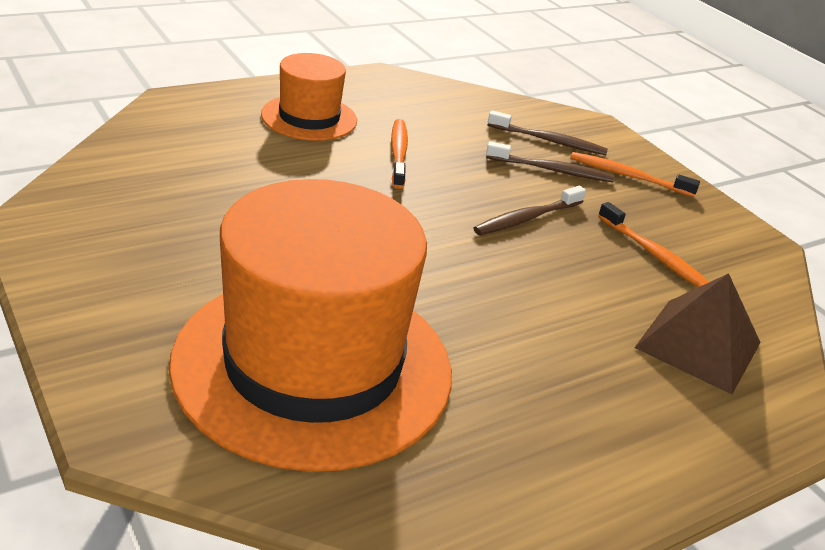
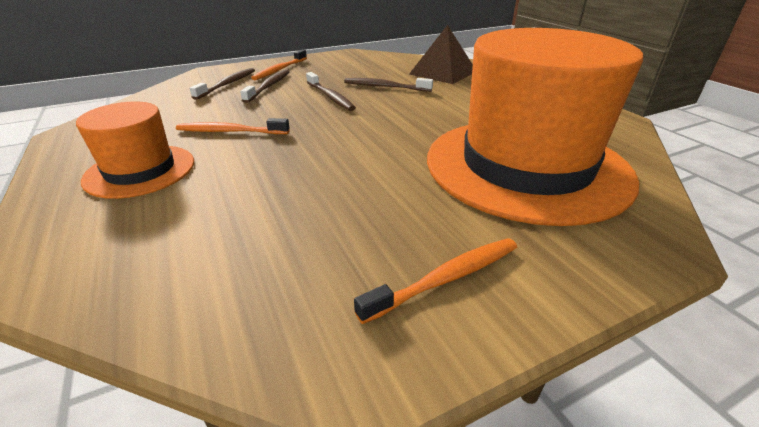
camera: 80 degrees left, 0 degrees up
(588, 270) = (385, 87): none -> brown toothbrush
(654, 255) = (366, 72): orange toothbrush -> orange toothbrush (446, 279)

